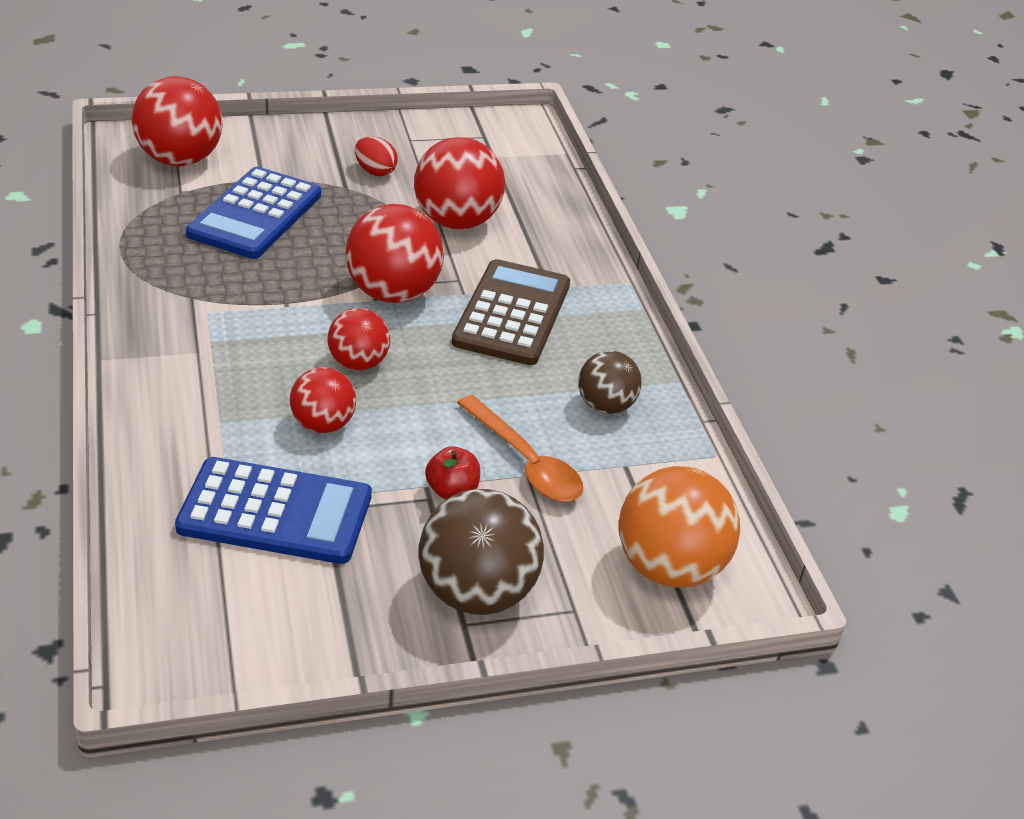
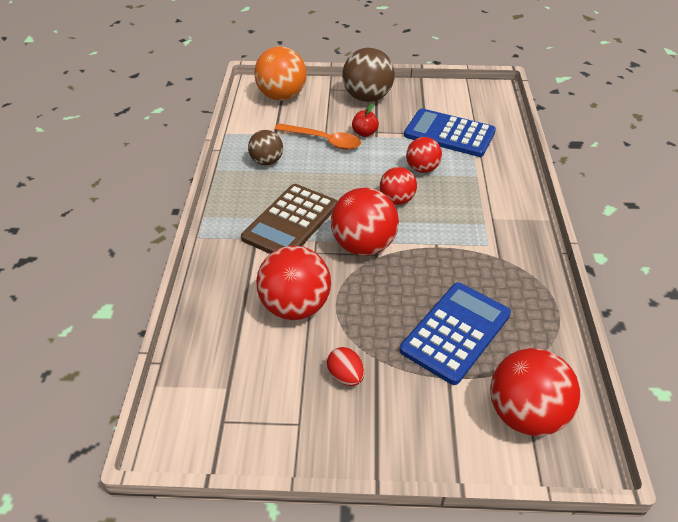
camera: 160 degrees left, 5 degrees up
(525, 462) = (323, 141): orange spoon -> orange spoon turned 135 degrees clockwise

